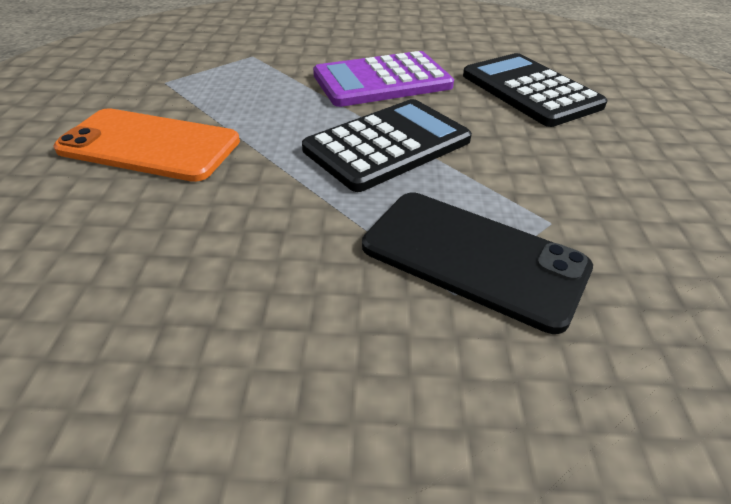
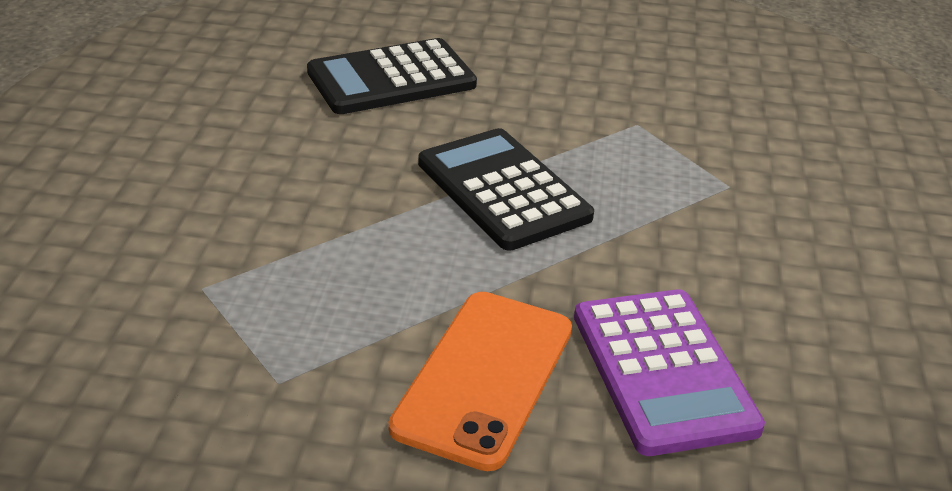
camera: 85 degrees left, 5 degrees down
(382, 81) = (336, 174): purple calculator -> purple calculator (662, 371)
(473, 257) = (686, 170): black phone -> none

